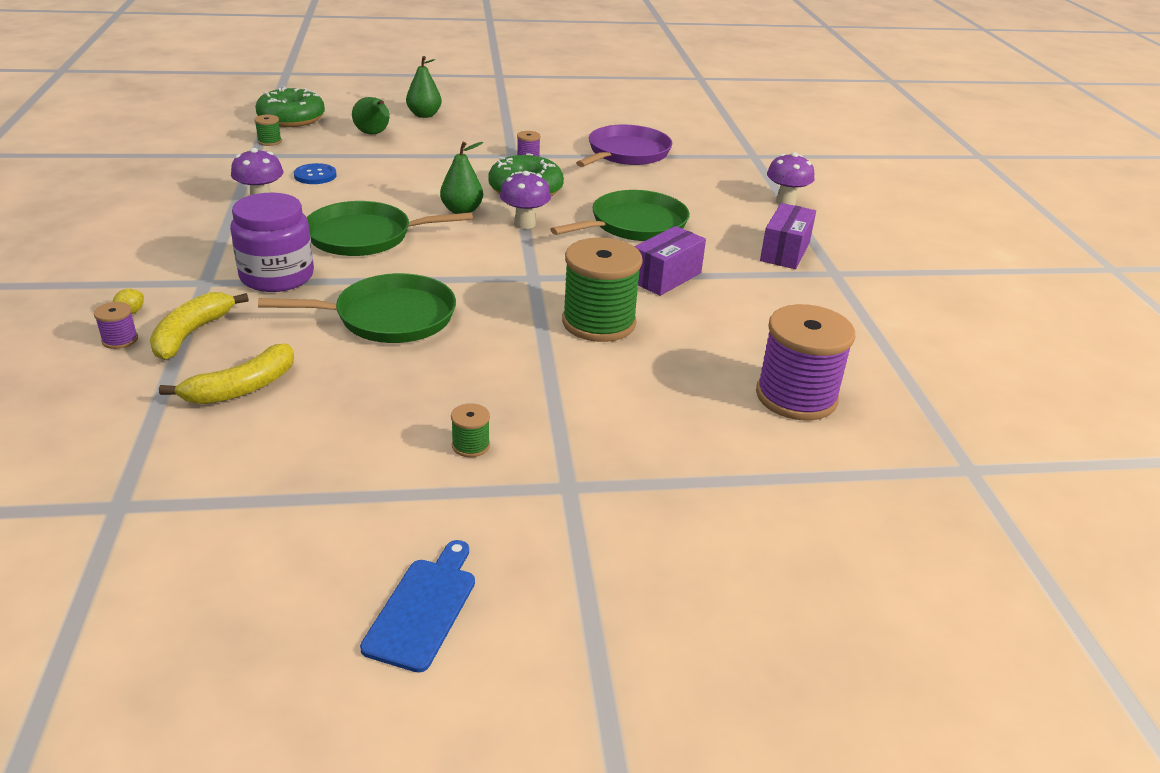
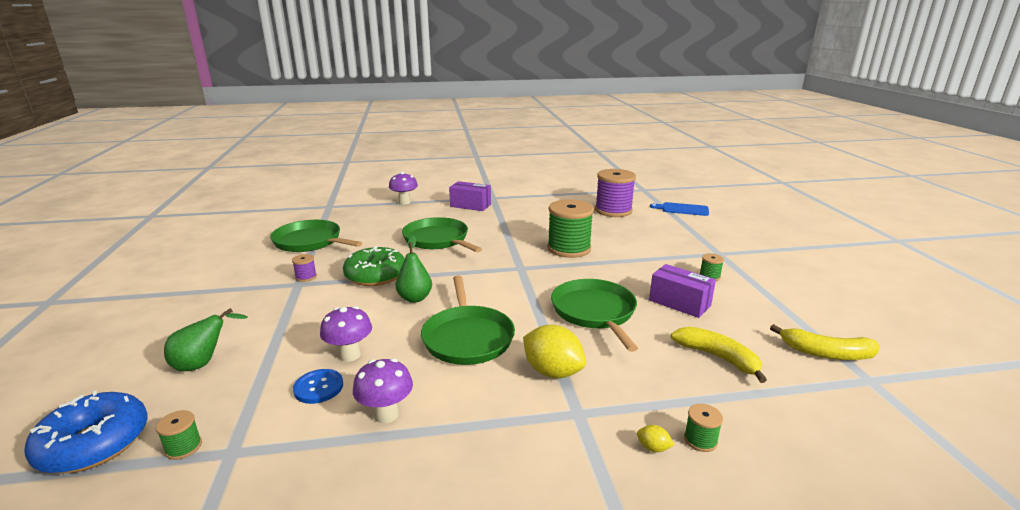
camera: 90 degrees left, 10 degrees down
(120, 340) = (700, 440): purple spool -> green spool
(192, 334) = (666, 398): yellow banana -> yellow banana (826, 353)
(277, 276) = (552, 372): purple jar -> yellow lemon
(291, 119) = (94, 443): green donut -> blue donut
(423, 608) = (828, 279): blue cutting board -> blue cutting board (682, 209)
(424, 115) = (155, 337): green pear -> none
(524, 224) = (438, 273): purple mushroom -> purple mushroom (350, 355)
(626, 153) = (310, 242): purple pan -> green pan
(666, 277) = (509, 232): purple box -> purple box (679, 303)

